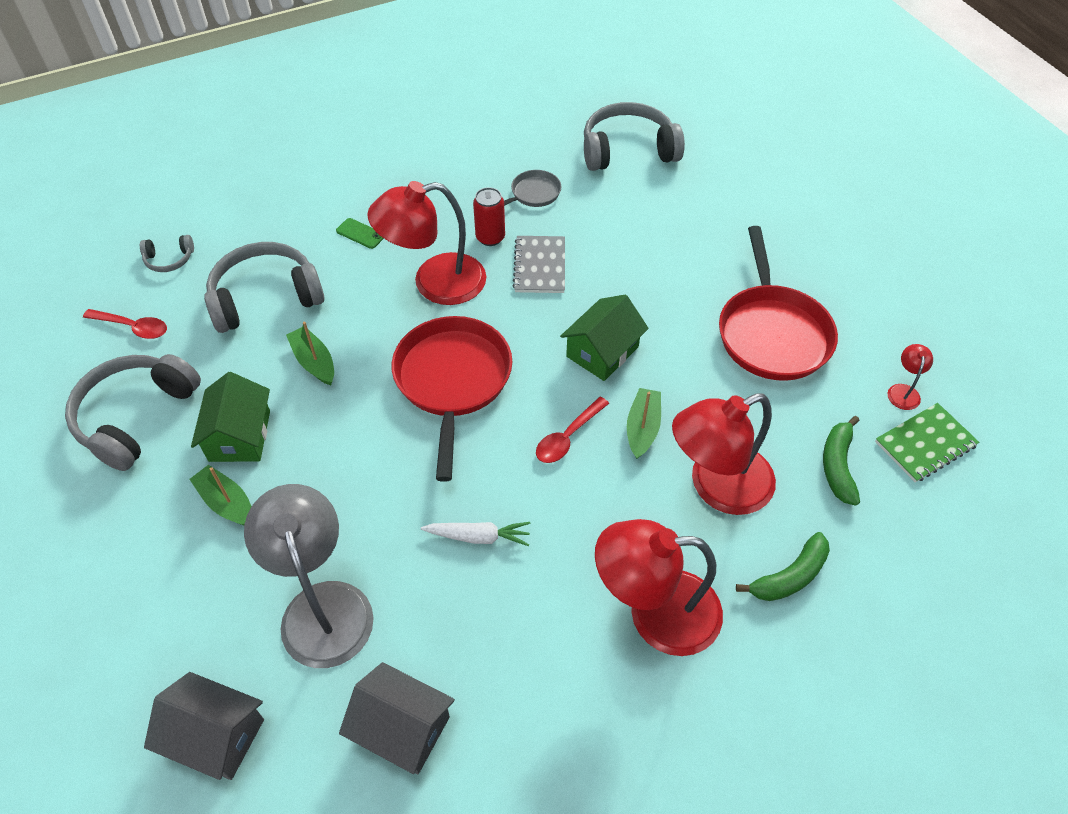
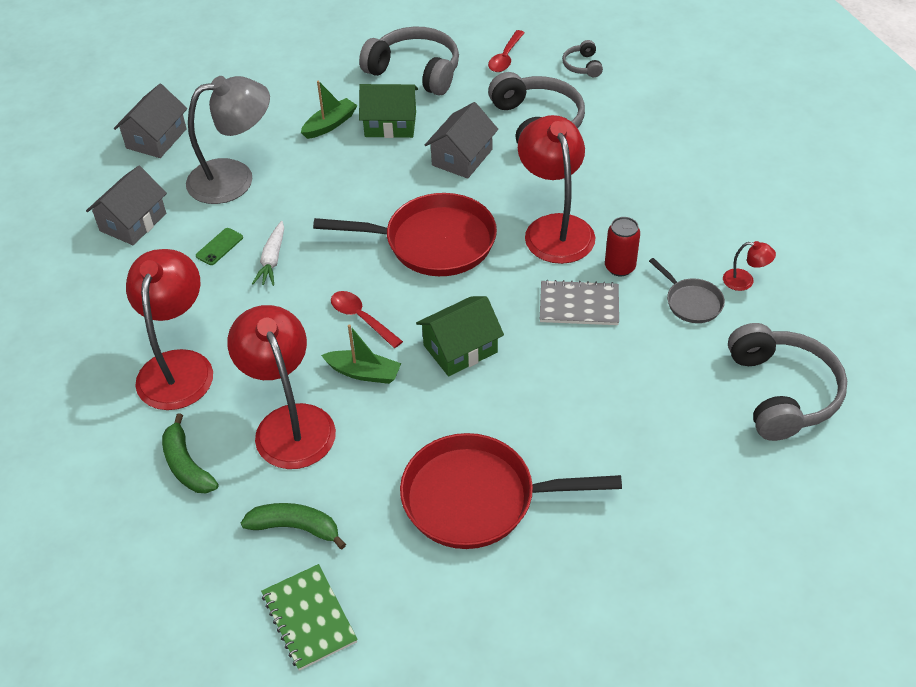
camera: 95 degrees right, 5 degrees down
(314, 362) = (462, 157): green boat -> grey house
(360, 233) = (620, 175): green phone -> green phone (219, 247)
(602, 351) = (460, 349): green house -> green house turned 75 degrees counterclockwise
(903, 391) = (383, 614): red lamp -> red lamp (745, 281)

